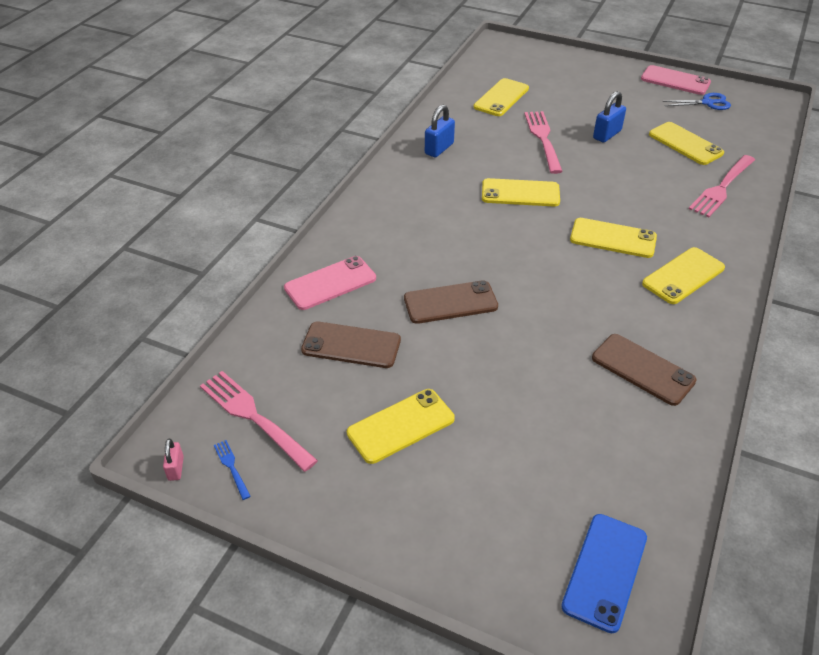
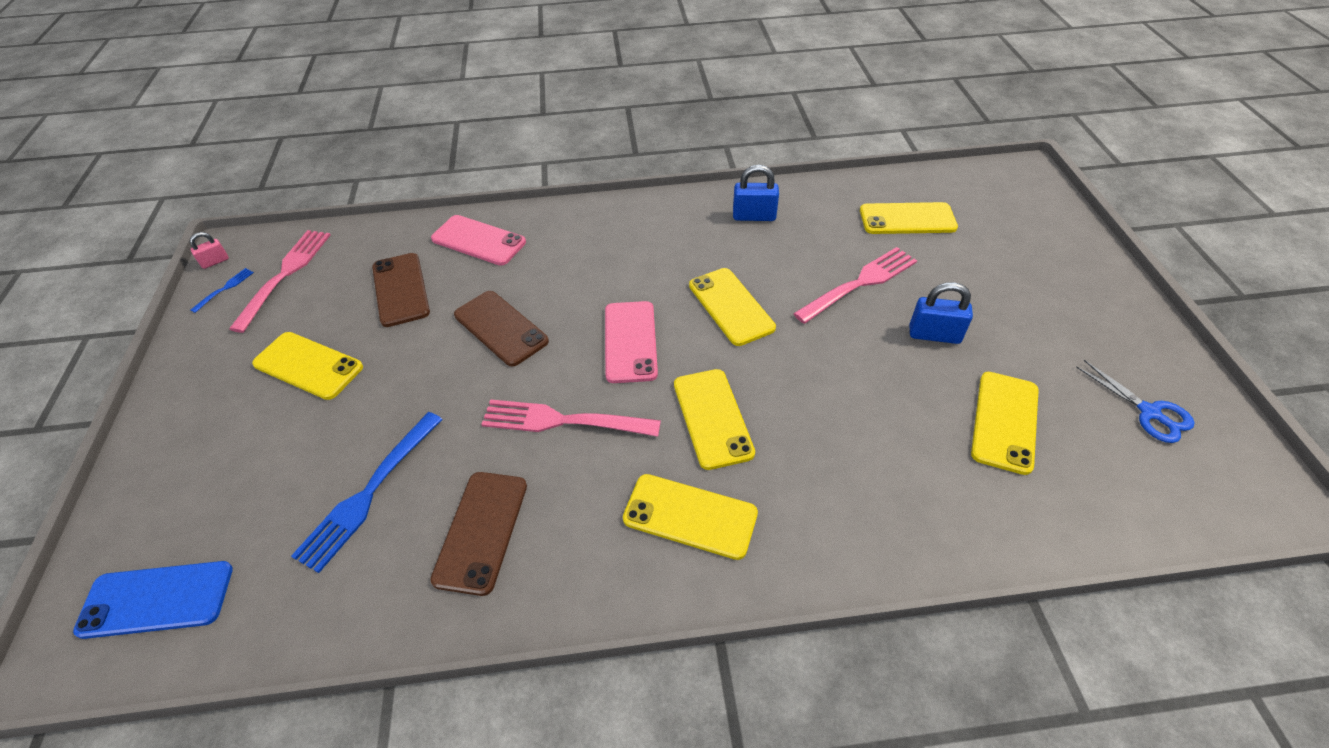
camera: 60 degrees right, 5 degrees up
(572, 419) = (369, 493): none -> blue fork
(675, 81) = (1162, 357): pink phone -> pink phone (630, 341)
(722, 188) = (936, 499): pink fork -> pink fork (563, 421)

